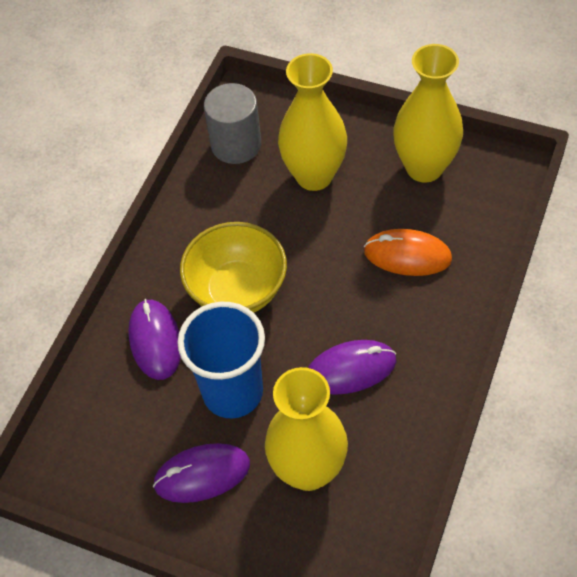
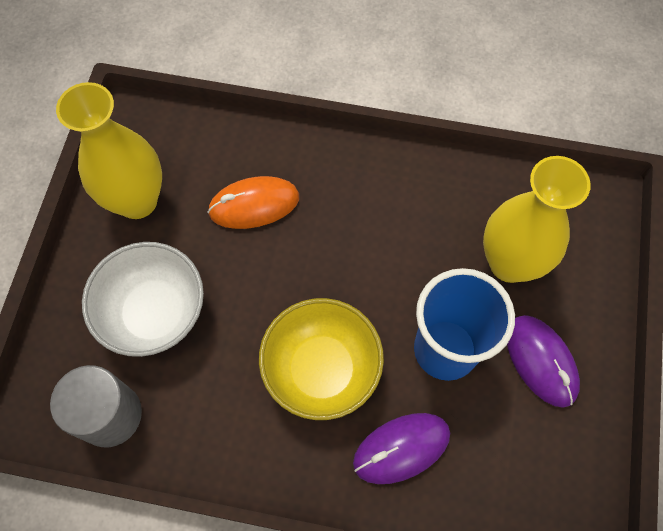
camera: 105 degrees left, 10 degrees up
(314, 176) = (154, 313): yellow vase -> white bowl
(351, 369) = (396, 240): purple mouse -> none
(407, 255) = (254, 205): orange mouse -> orange mouse turned 75 degrees clockwise

